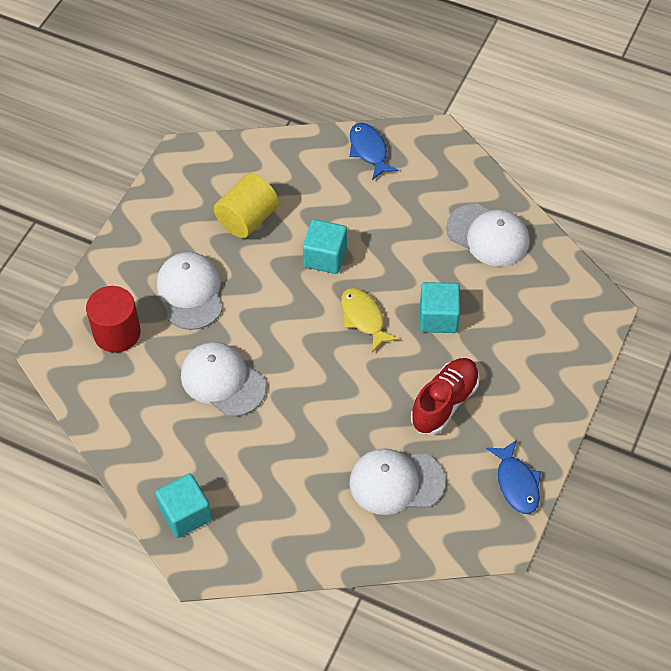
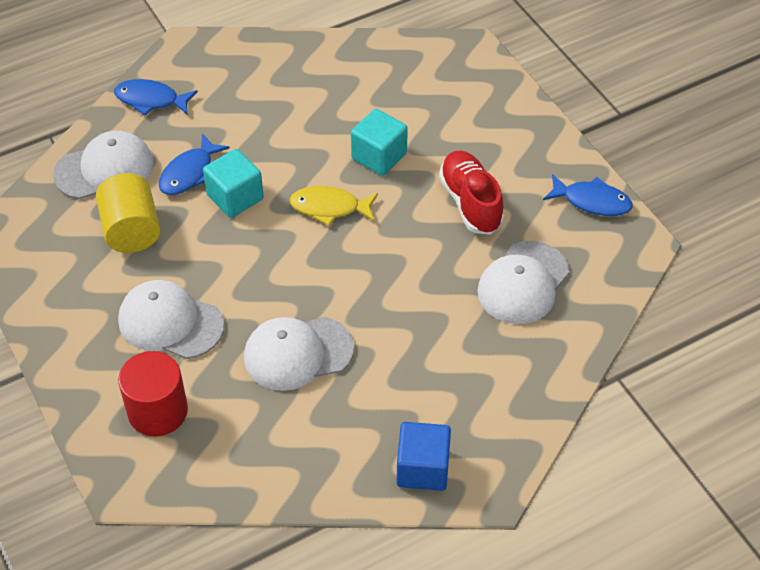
camera: 55 degrees left, 5 degrees down
(185, 514) = (422, 468): turquoise cube -> blue cube
(323, 217) = (189, 173): none -> blue fish
(488, 235) = (326, 75): white cap -> white cap (104, 169)

